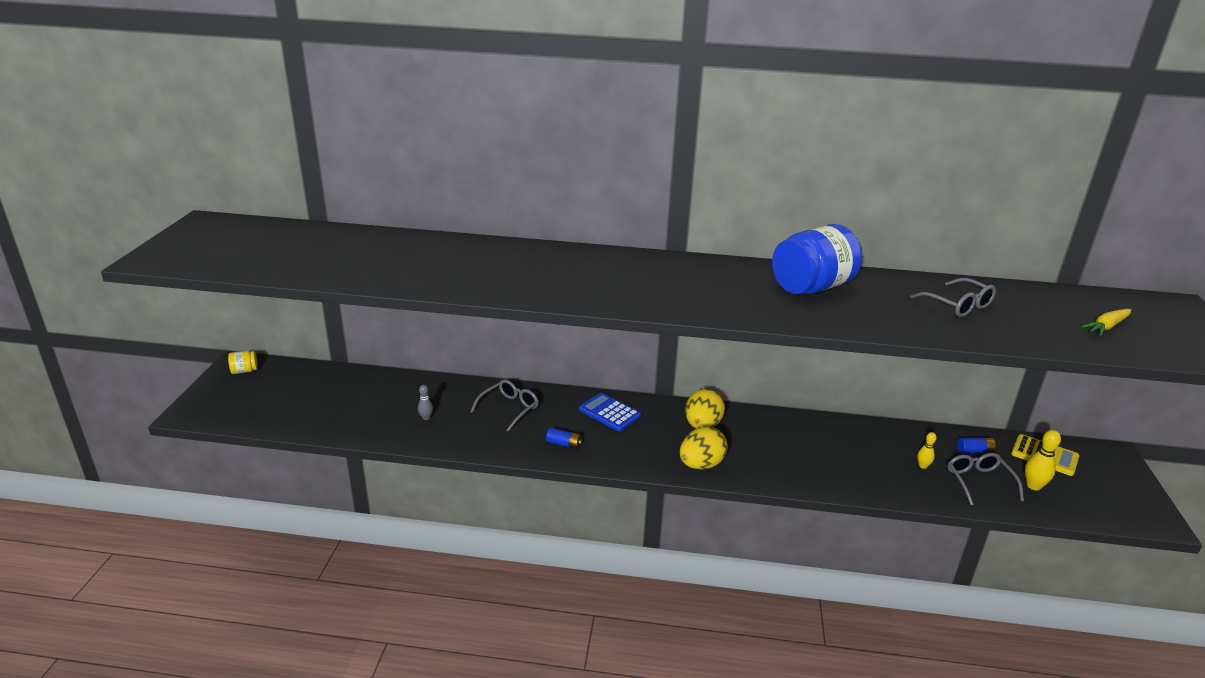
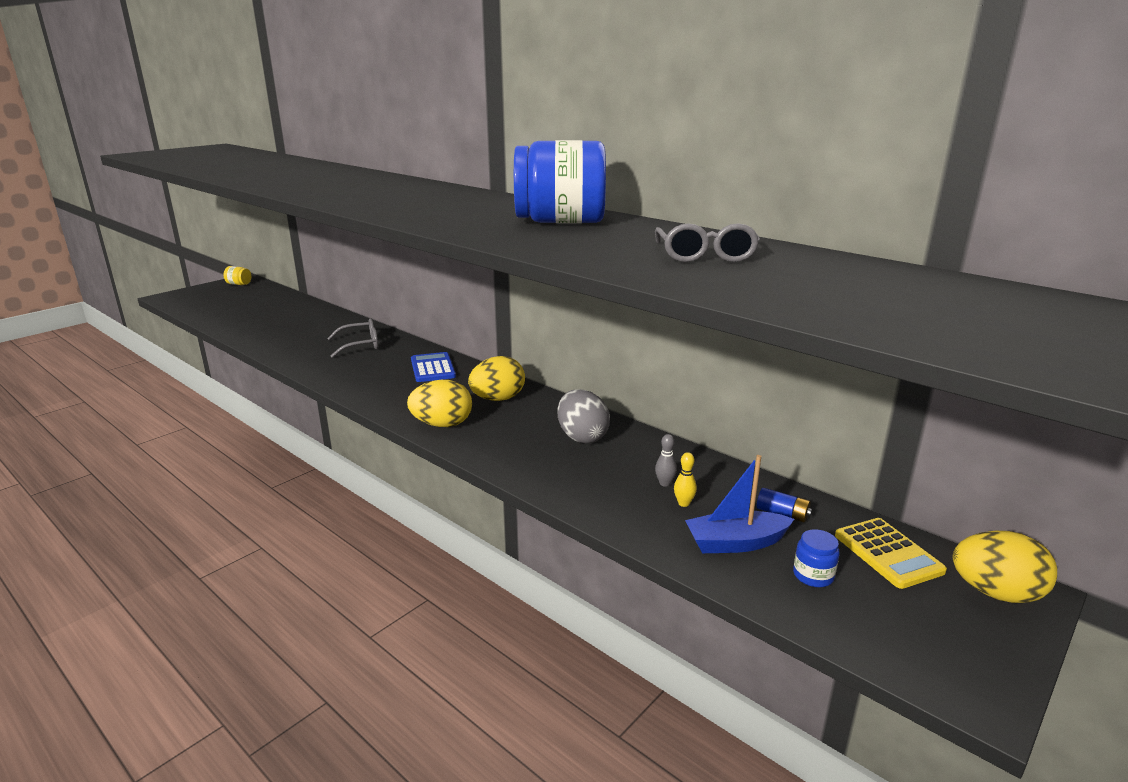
camera: 35 degrees right, 5 degrees down
(426, 418) = (294, 335): grey bowling pin -> grey bowling pin (664, 483)
(564, 444) = (357, 377): blue battery -> none
(802, 438) = (582, 437): none -> grey egg
(979, 482) = (735, 543): grey glasses -> blue boat
(1033, 486) = (813, 575): yellow bowling pin -> blue jar
(1105, 459) = (995, 593): none -> yellow egg
(1106, 327) = (896, 304): yellow carrot -> none

